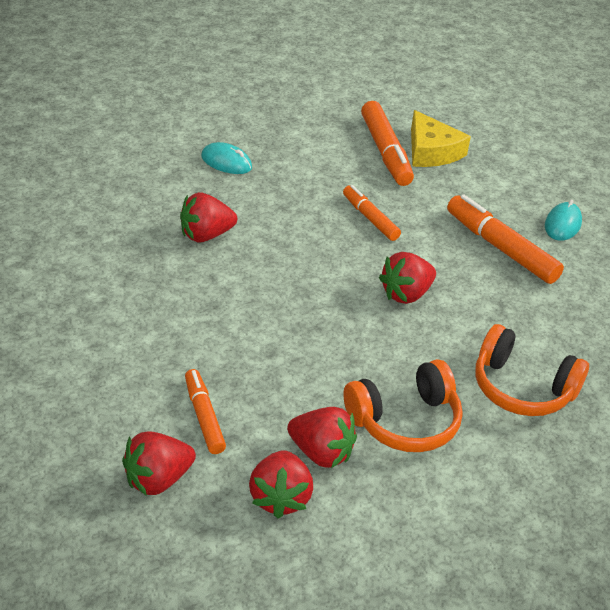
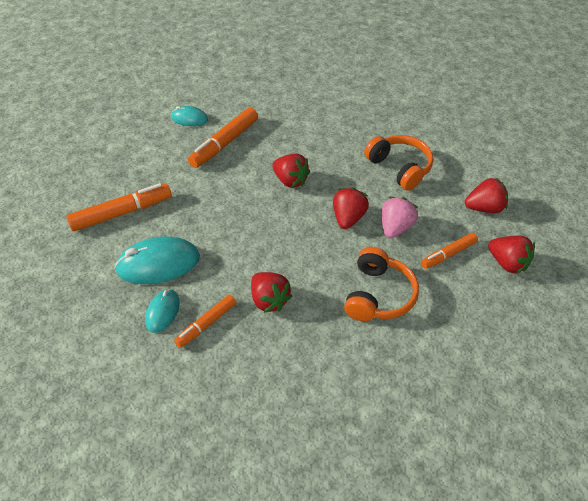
camera: 100 degrees left, 10 degrees up
(277, 376) = (395, 227): none -> pink strawberry
(295, 167) = (158, 263): none -> turquoise mouse
(321, 453) = (443, 197): red strawberry -> red strawberry (348, 218)
(370, 218) = (214, 209): orange marker -> orange marker (206, 324)
(431, 151) = (115, 187): yellow cheese -> none
(522, 388) = (348, 127): orange headphones -> orange headphones (378, 295)

